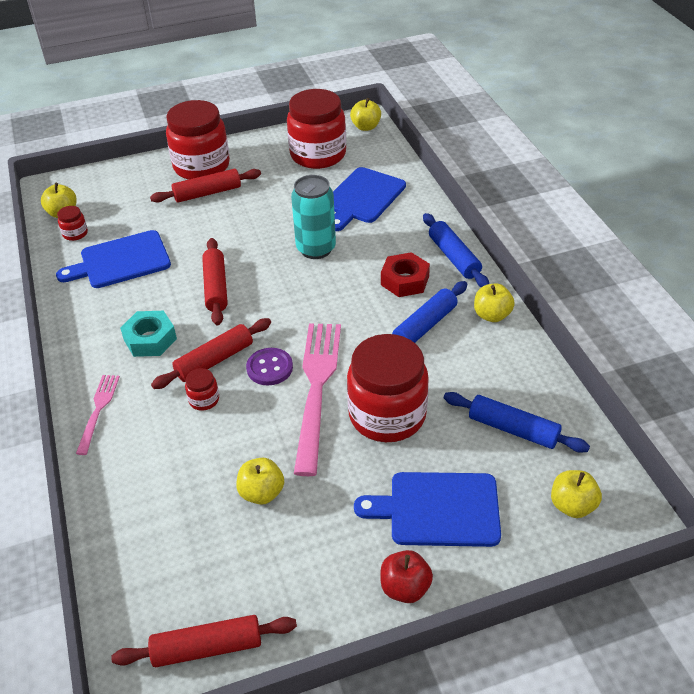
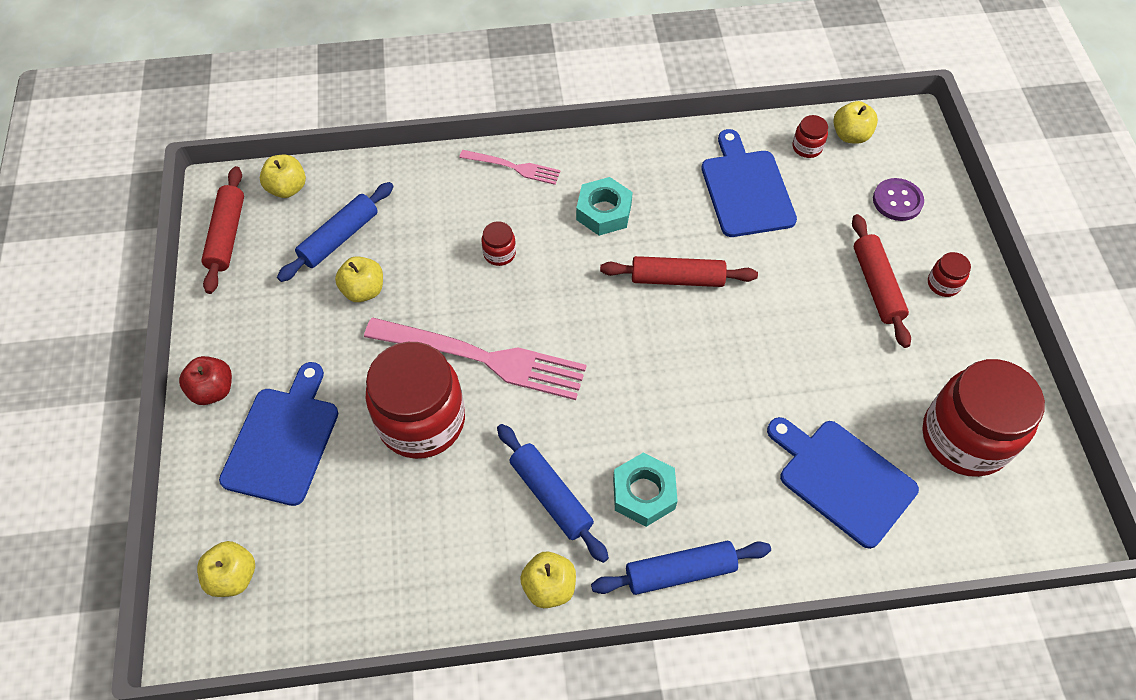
camera: 100 degrees right, 15 degrees up
(201, 166) = (943, 284): red jar -> red jar, size x0.41
(214, 360) = (554, 267): red rolling pin -> none
(269, 368) = (528, 317): purple button -> purple button (897, 201)
(316, 249) = (731, 397): turquoise can -> none
(366, 127) = (1047, 525): yellow apple -> yellow apple (287, 188)
(405, 280) = (644, 493): red nut -> turquoise nut
(513, 429) = (355, 549): blue rolling pin -> blue rolling pin (339, 238)

